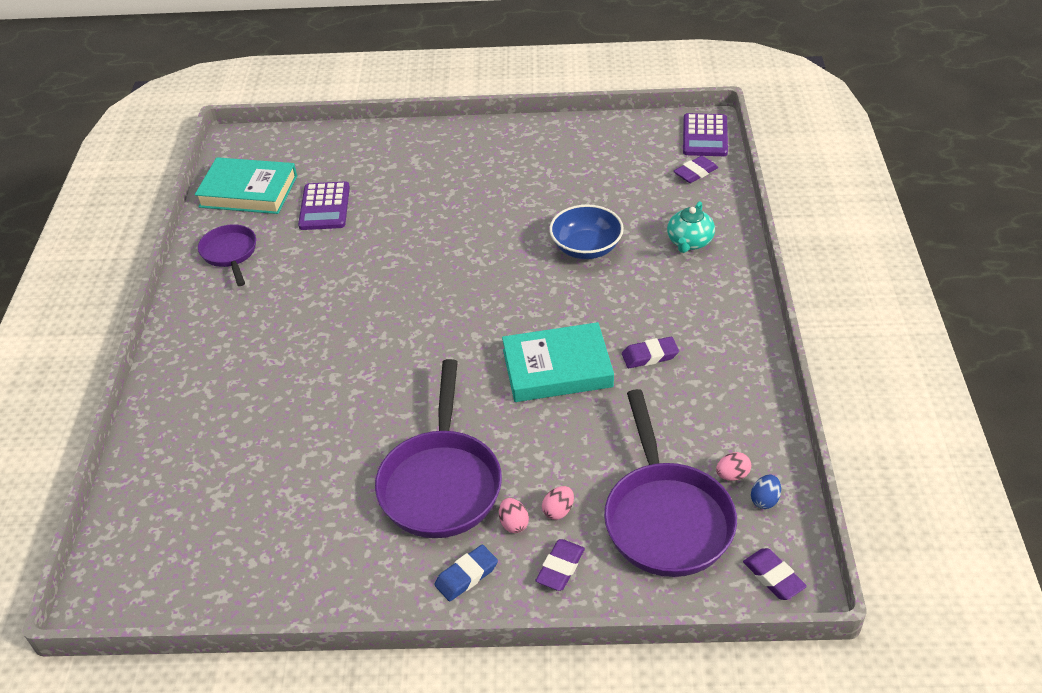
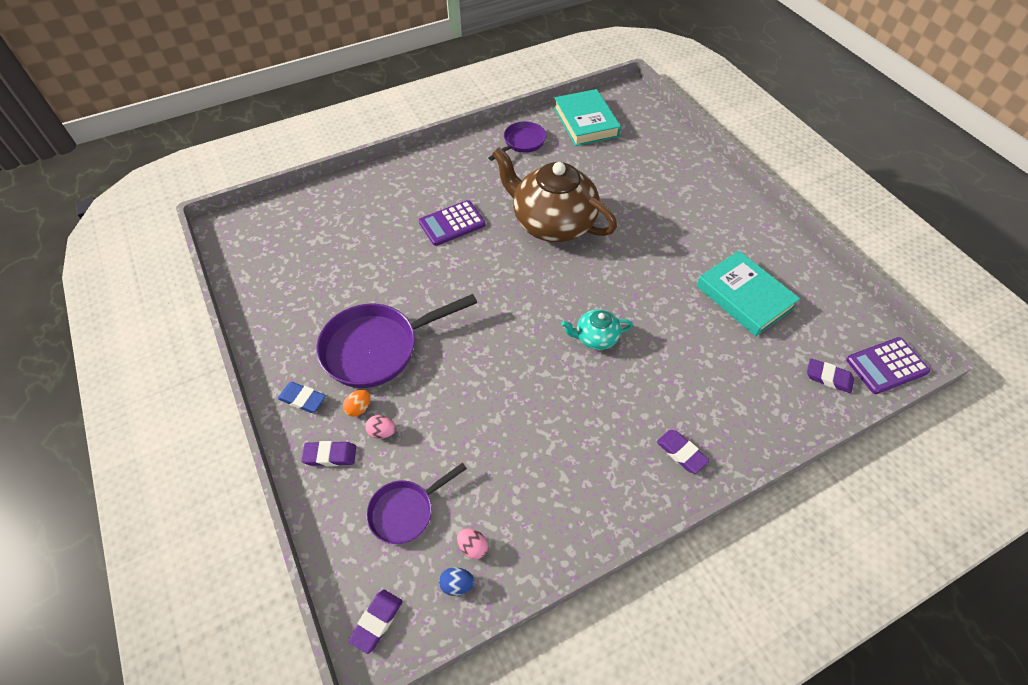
camera: 60 degrees right, 10 degrees up
(324, 207) = (599, 165): purple calculator -> purple calculator (452, 223)
(377, 274) = (552, 223): none -> brown teapot
(513, 523) = (359, 408): pink egg -> orange egg
(557, 368) = (523, 371): turquoise book -> turquoise book (744, 297)
(586, 248) = (669, 335): blue bowl -> none
(650, 356) = (574, 431): purple eraser -> purple eraser (681, 453)
(666, 518) = (406, 511): purple pan -> purple pan, size x0.57
(689, 242) = (731, 408): turquoise teapot -> turquoise teapot (595, 338)

